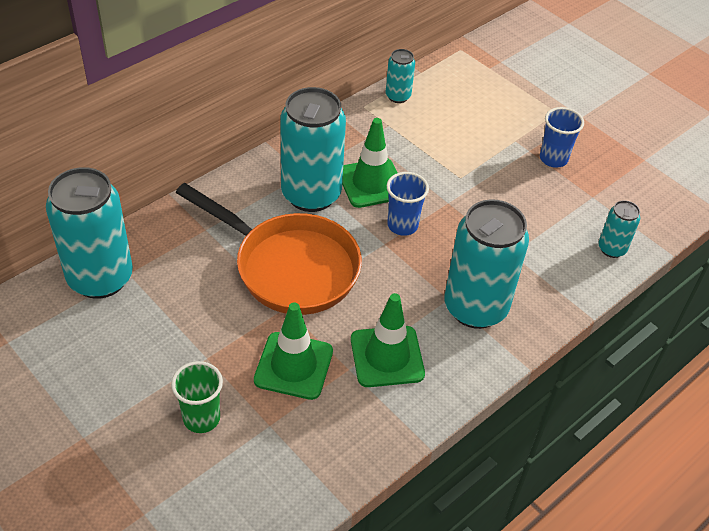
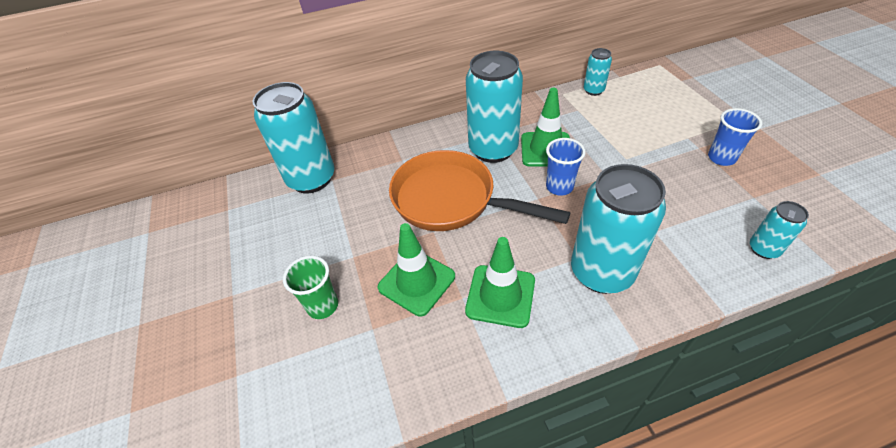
camera: 30 degrees right, 0 degrees up
(289, 267) = (451, 200): orange pan -> orange pan turned 150 degrees clockwise

